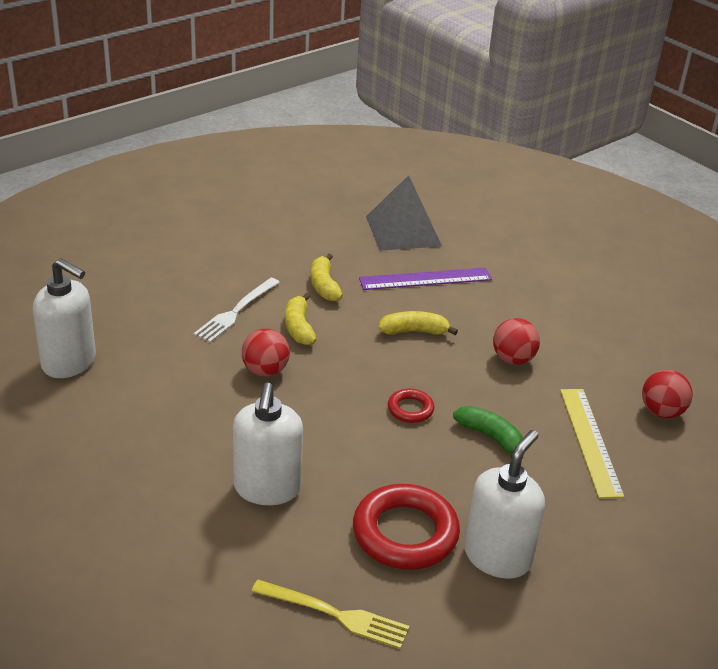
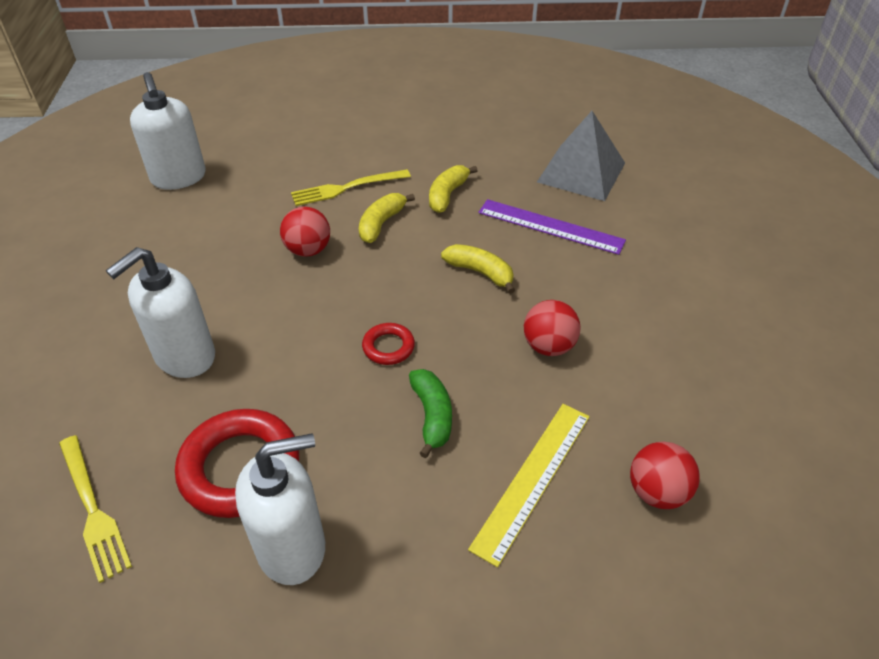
camera: 40 degrees right, 10 degrees up
(236, 312) = (346, 188): white fork -> yellow fork

